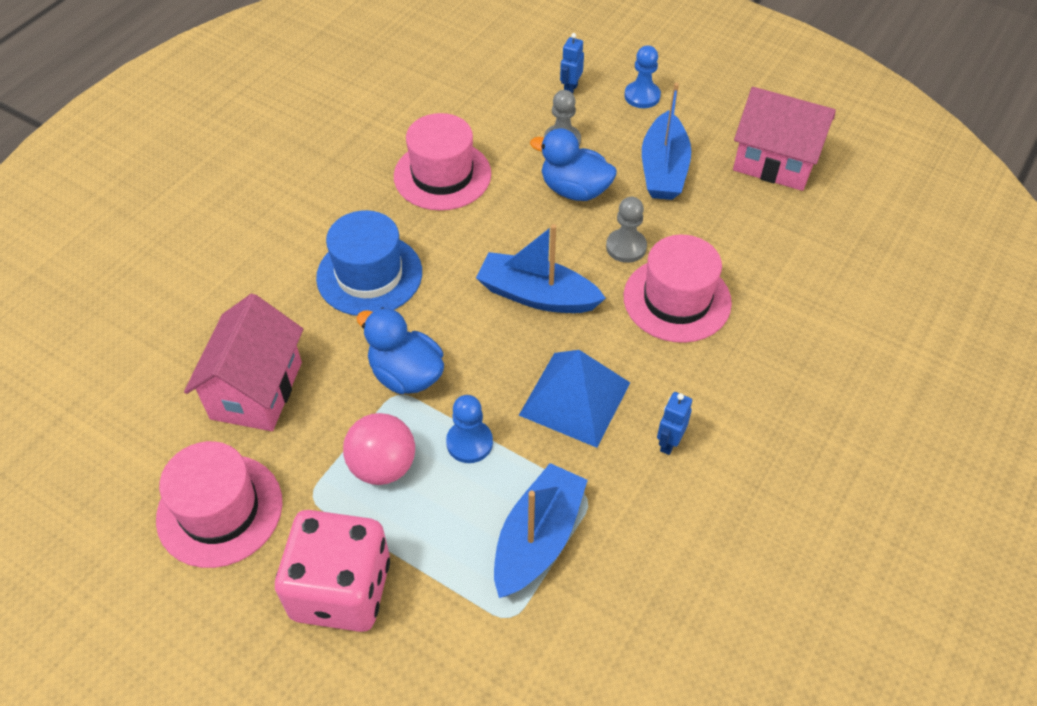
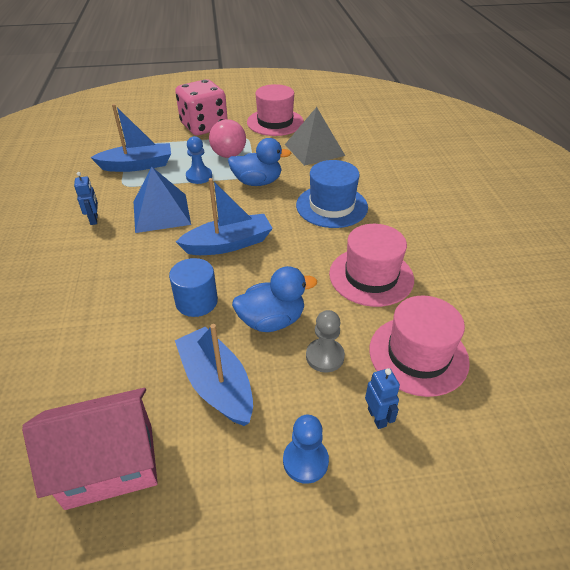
camera: 140 degrees right, 10 degrees down
(256, 390) = (314, 150): pink house -> grey pyramid
(537, 539) = (137, 165): blue boat -> blue boat turned 90 degrees counterclockwise
(626, 247) = (196, 302): grey pawn -> blue cylinder
(677, 299) = (134, 288): pink hat -> pink hat (418, 355)

